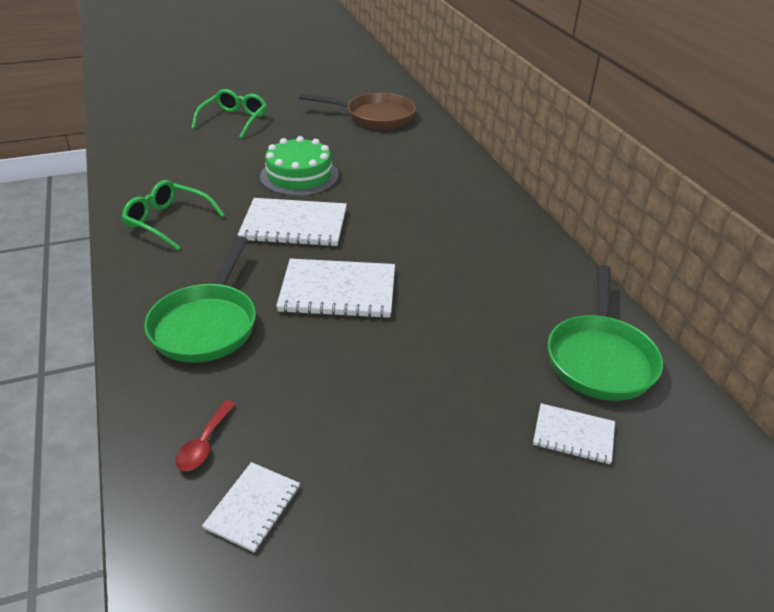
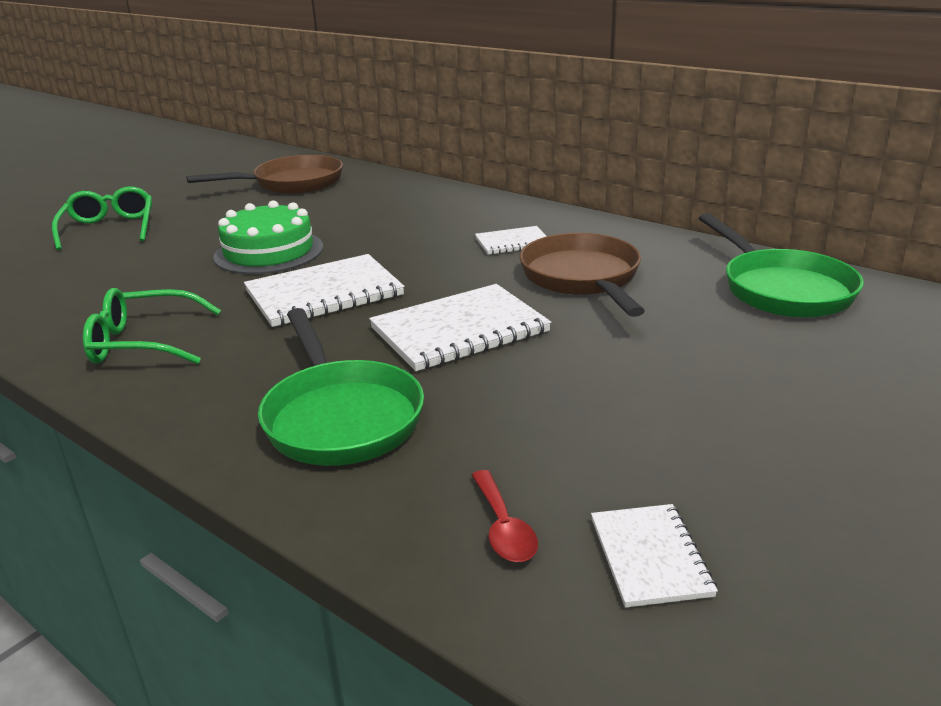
camera: 30 degrees left, 10 degrees down
(466, 282) = (582, 278): none -> brown pan
(573, 435) = (846, 350): white notebook -> white notebook (512, 242)

